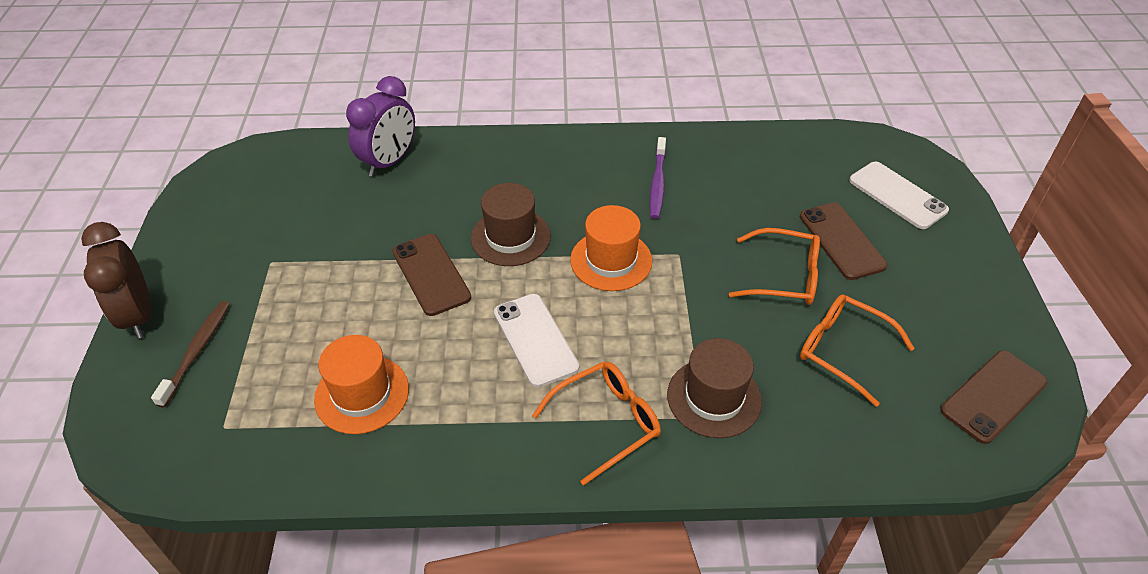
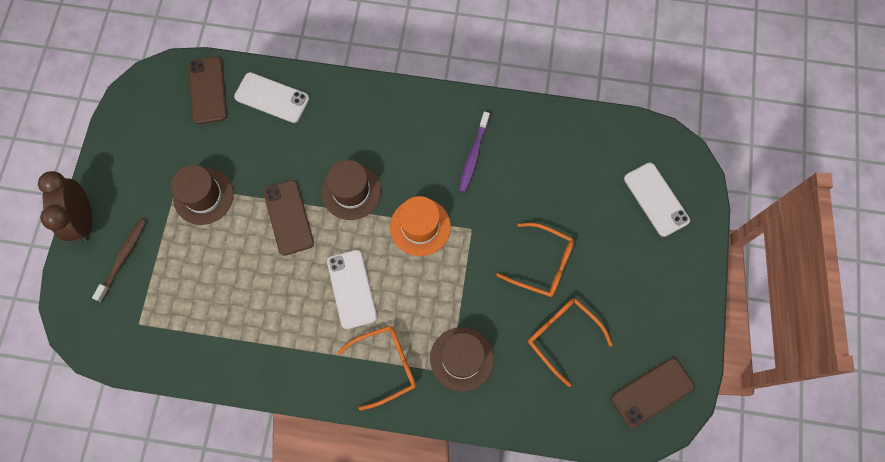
camera: 10 degrees right, 25 degrees up
(310, 268) = (203, 196): none -> brown hat
(362, 394) = (229, 313): orange hat -> none
(389, 162) = (272, 98): purple clock -> white phone
(841, 241) = (596, 237): brown phone -> brown phone (207, 90)

